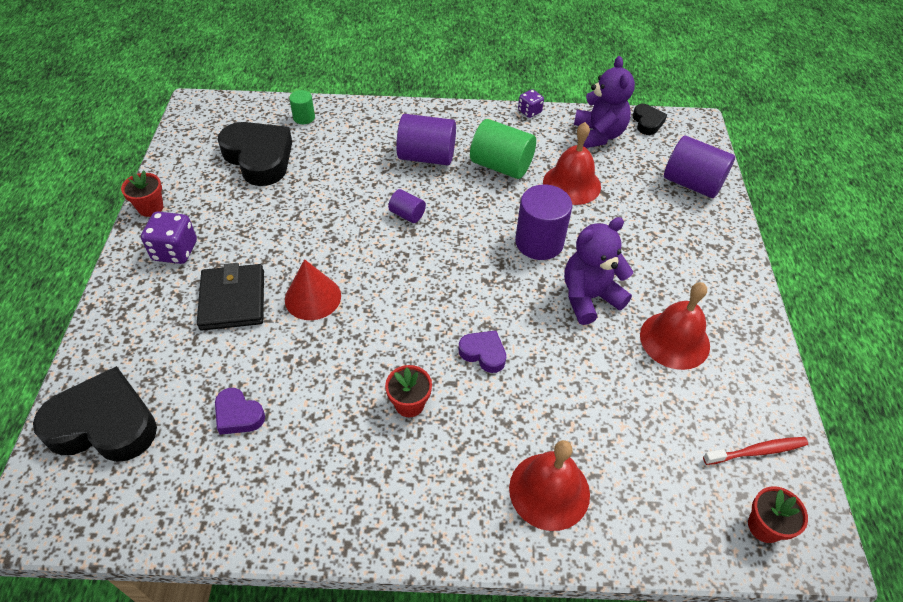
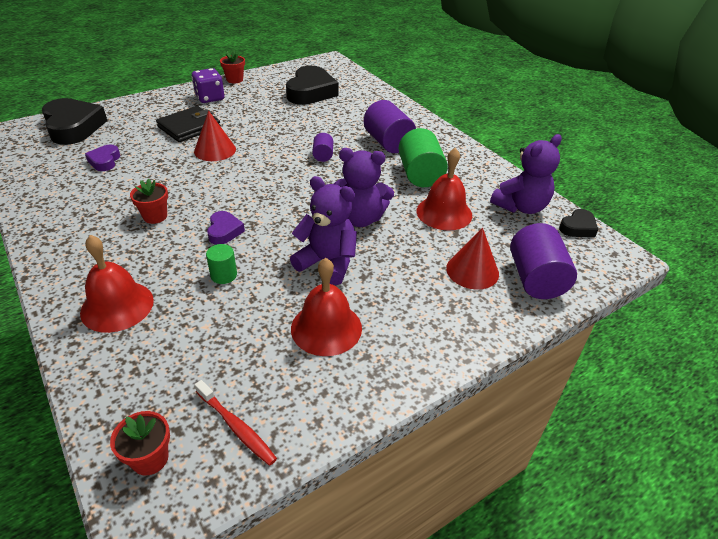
camera: 55 degrees right, 10 degrees down
(304, 117) = (364, 91): green cylinder -> green cylinder (223, 275)
(529, 111) = (498, 166): purple dice -> none
(539, 242) = (360, 219): purple cylinder -> purple teddy bear
(660, 212) = (472, 271): none -> red cone

